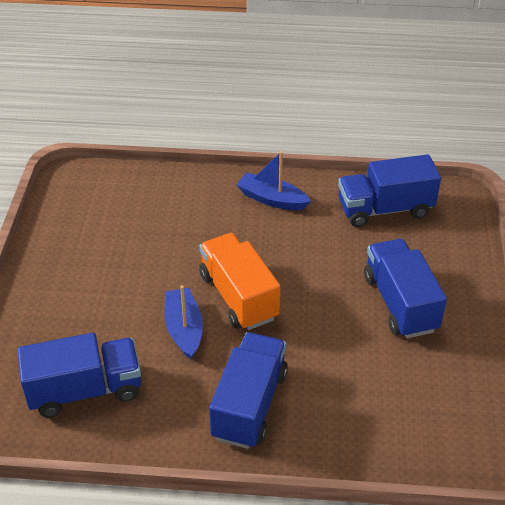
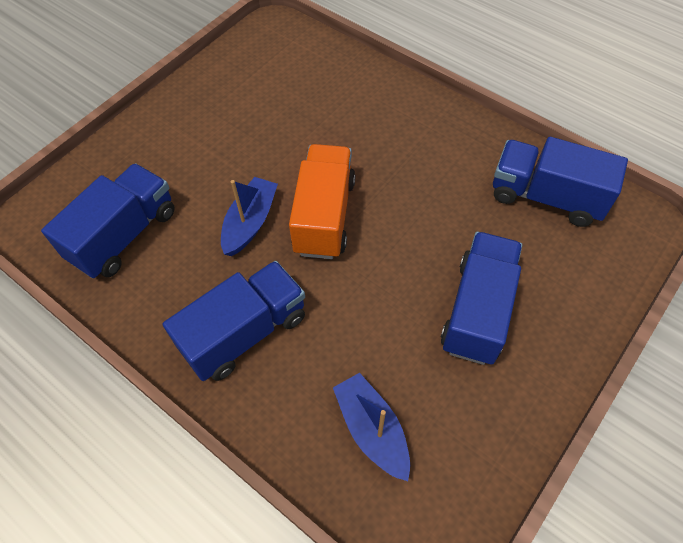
camera: 35 degrees right, 15 degrees up
(85, 390) = (124, 235): blue truck -> blue truck turned 75 degrees counterclockwise
(272, 199) = (437, 131): blue boat -> blue boat (372, 430)

